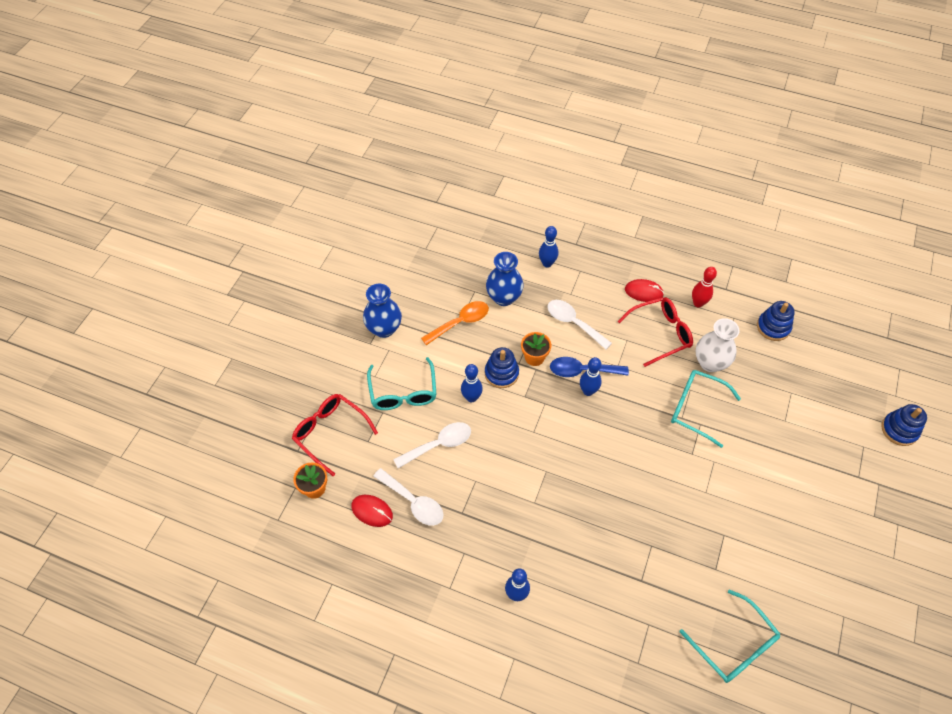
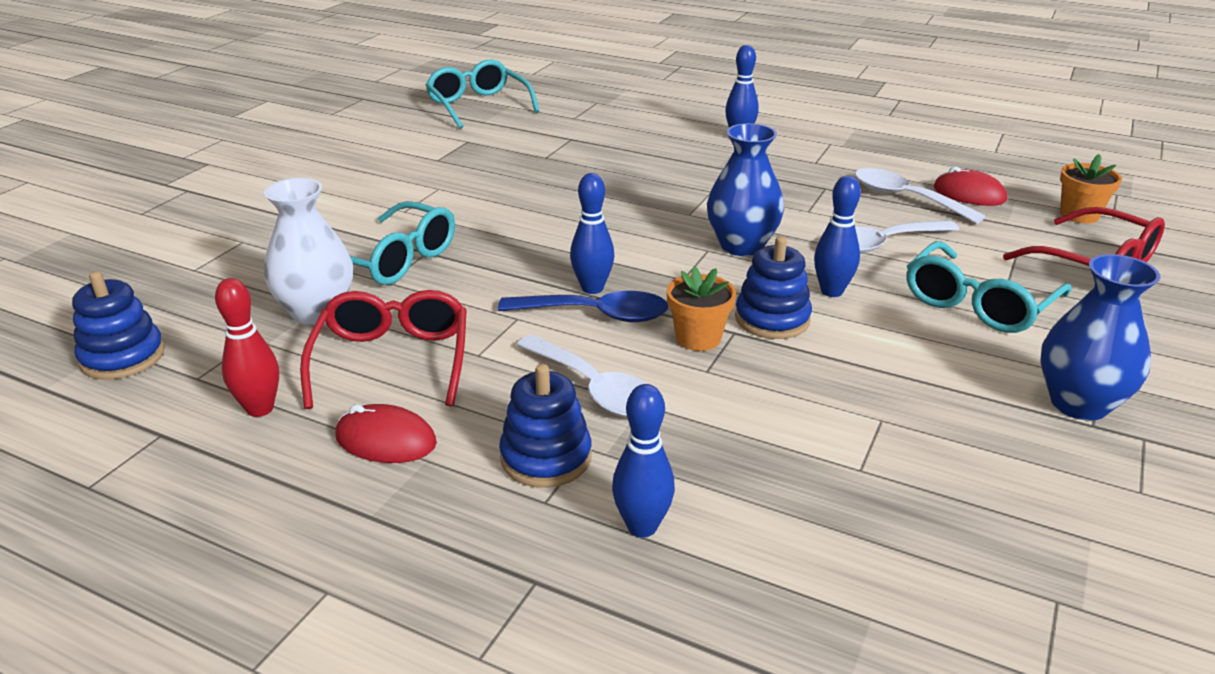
camera: 175 degrees left, 25 degrees down
(403, 392) = (977, 304): turquoise glasses -> turquoise glasses turned 135 degrees counterclockwise
(460, 322) = (884, 405): orange spoon -> none
(504, 297) = (774, 449): blue vase -> blue vase (741, 246)
(660, 333) = (393, 360): red glasses -> red glasses turned 105 degrees clockwise
(899, 430) = (57, 224): blue stacking toy -> blue stacking toy (546, 457)

